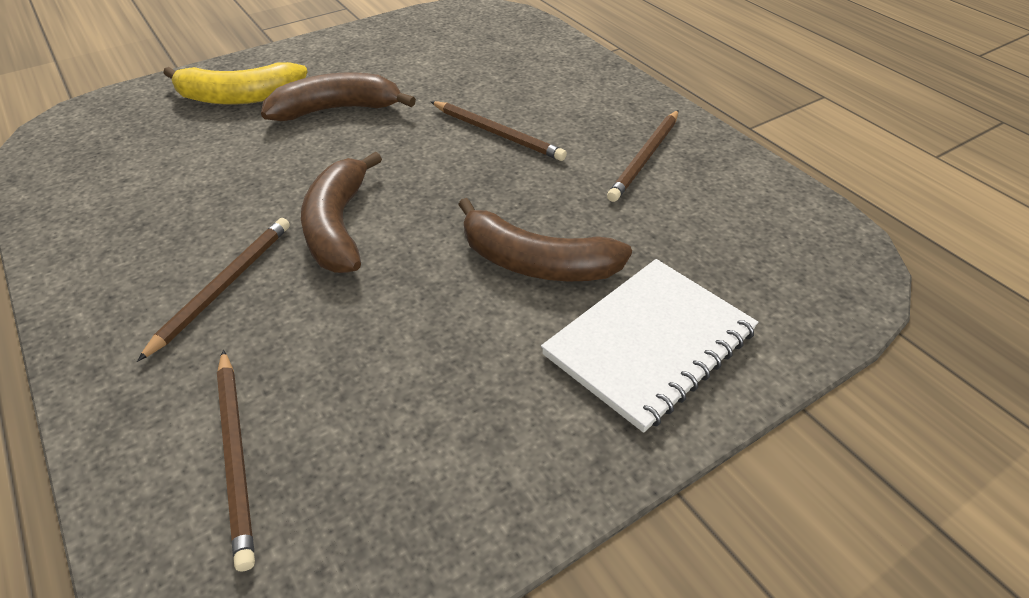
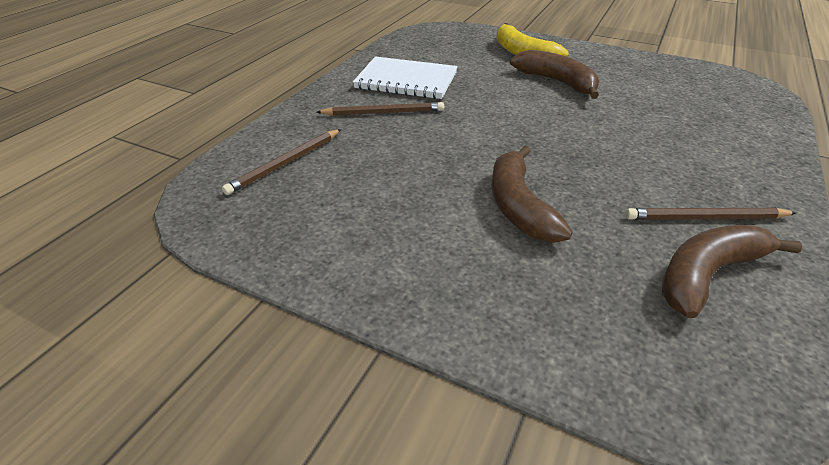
camera: 60 degrees right, 5 degrees down
(338, 226) = (463, 124): brown banana -> brown banana (707, 274)
(497, 133) = (624, 142): brown pencil -> none
(650, 344) = (499, 288): white notebook -> white notebook (406, 81)

